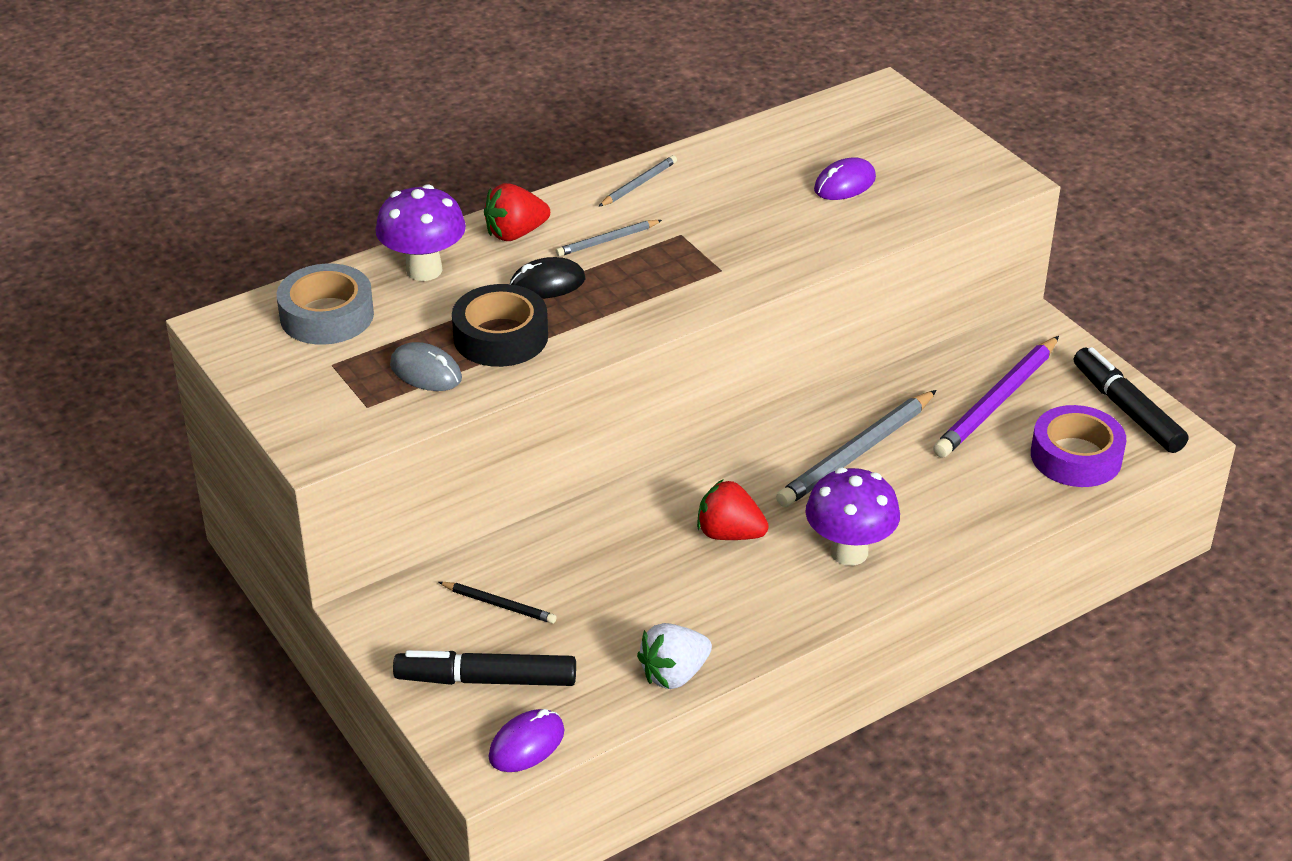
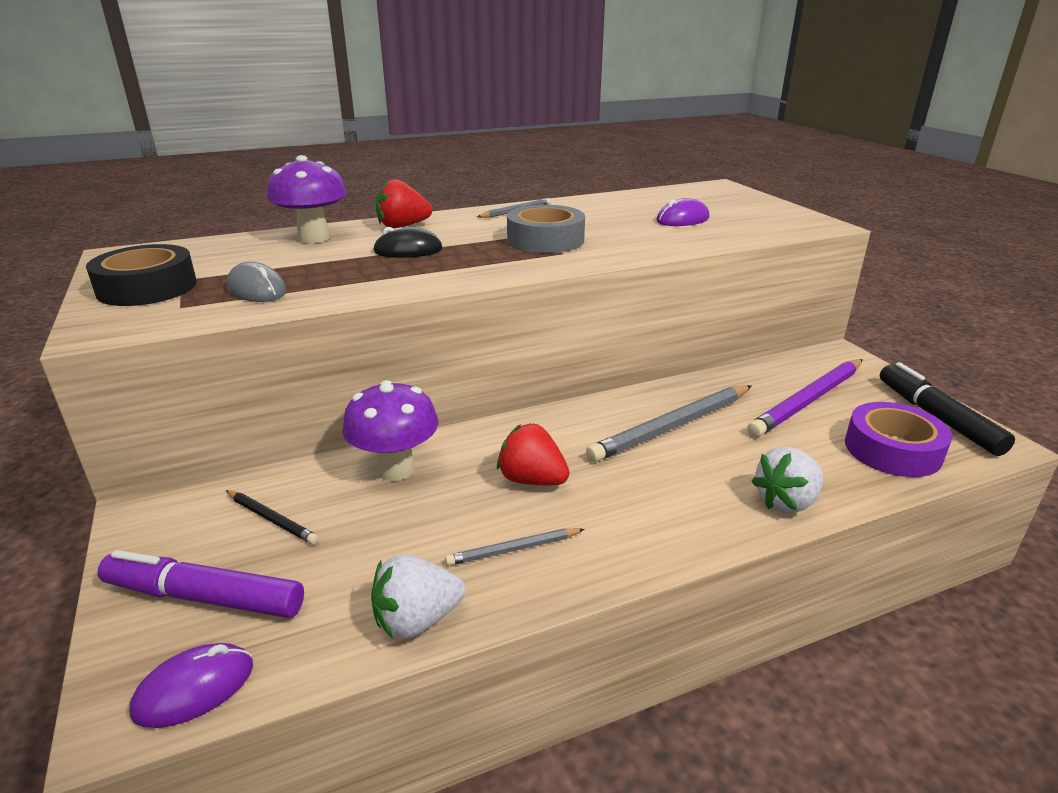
camera: 10 degrees right, 10 degrees down
(327, 315) = (210, 254): grey tape -> grey tape (545, 240)
(486, 680) = (204, 597): black marker -> purple marker
(500, 337) = (343, 275): black tape -> black tape (147, 288)
(607, 240) = (474, 233): grey pencil -> grey pencil (513, 549)
(849, 552) = (651, 510): purple mushroom -> purple mushroom (396, 469)
(971, 528) = (786, 502): none -> white strawberry

